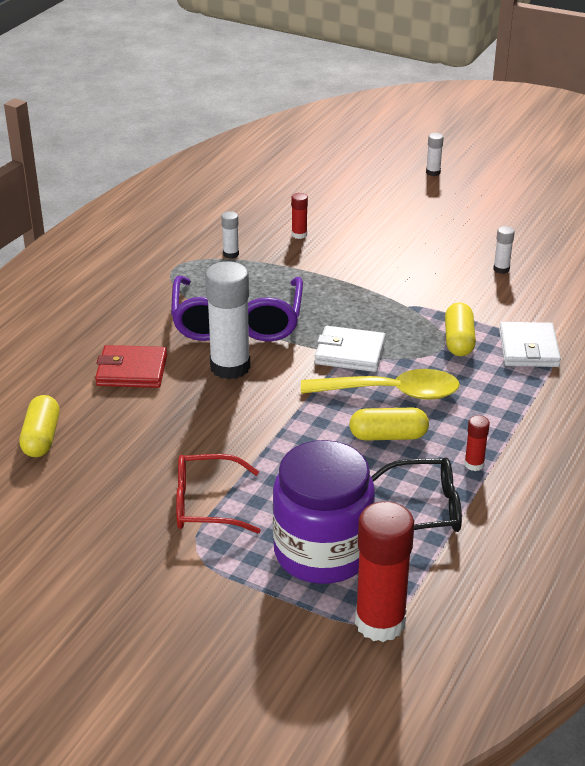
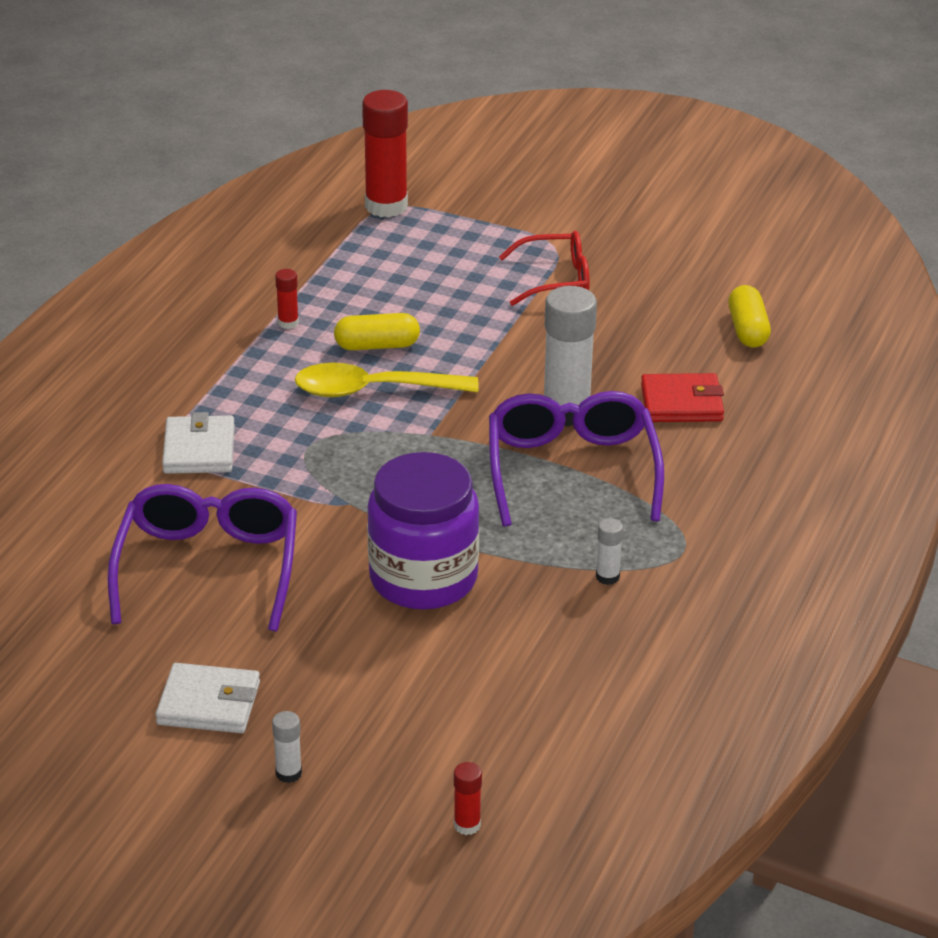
camera: 175 degrees right, 0 degrees up
(299, 234) = (511, 618): red glue stick -> red glue stick (467, 825)
(322, 552) = (439, 249): purple jar -> purple jar (423, 578)
(350, 353) = (423, 435): white wallet -> white wallet (209, 703)
(425, 509) = (342, 284): black glasses -> none
(458, 340) = (285, 456): yellow capsule -> none
(501, 269) = (208, 568): white glue stick -> purple glasses

